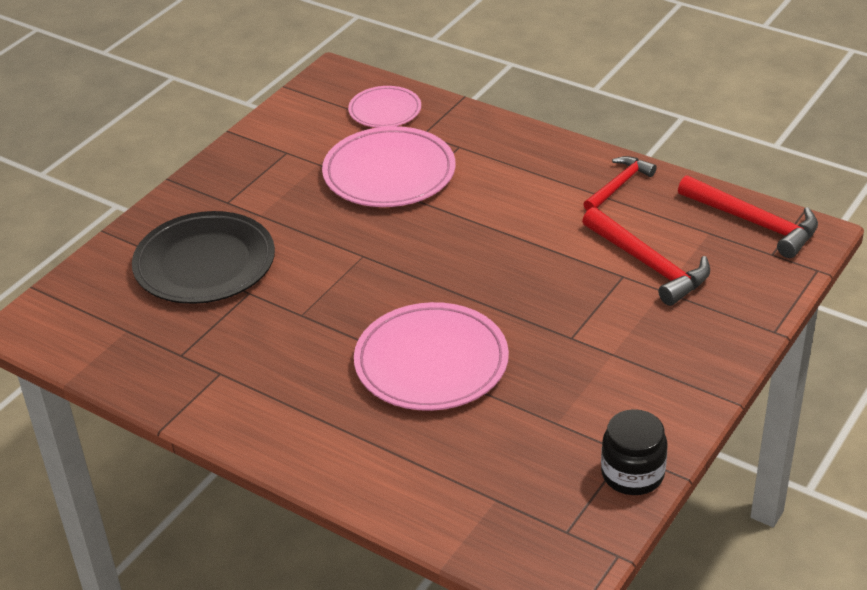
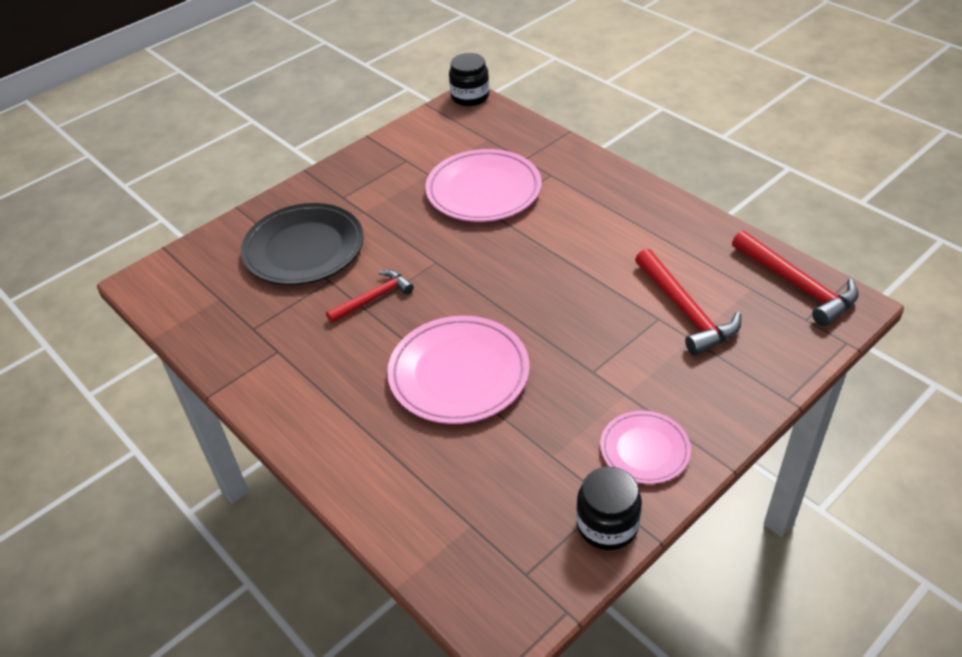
camera: 15 degrees right, 5 degrees up
(335, 72) = (470, 97): none -> black jar
(385, 110) = (499, 135): pink plate -> pink plate (644, 450)
(619, 185) = (680, 230): red hammer -> red hammer (374, 298)

